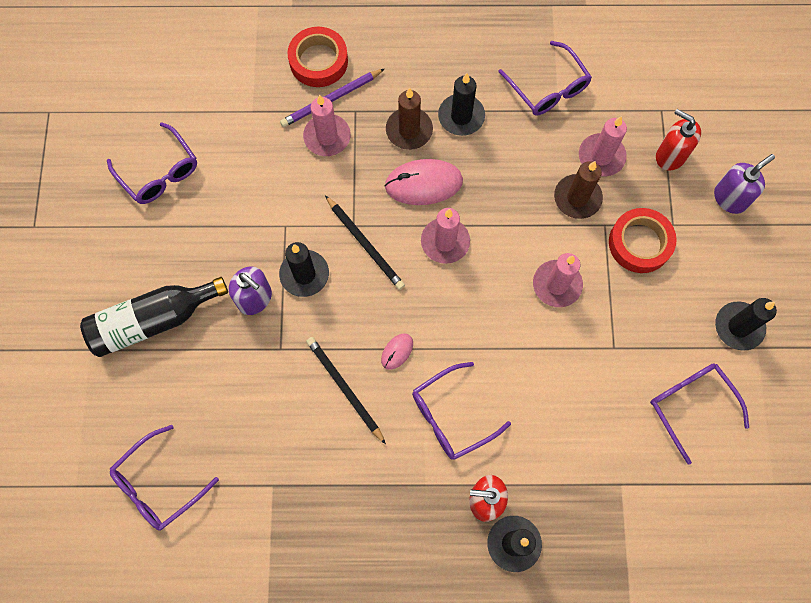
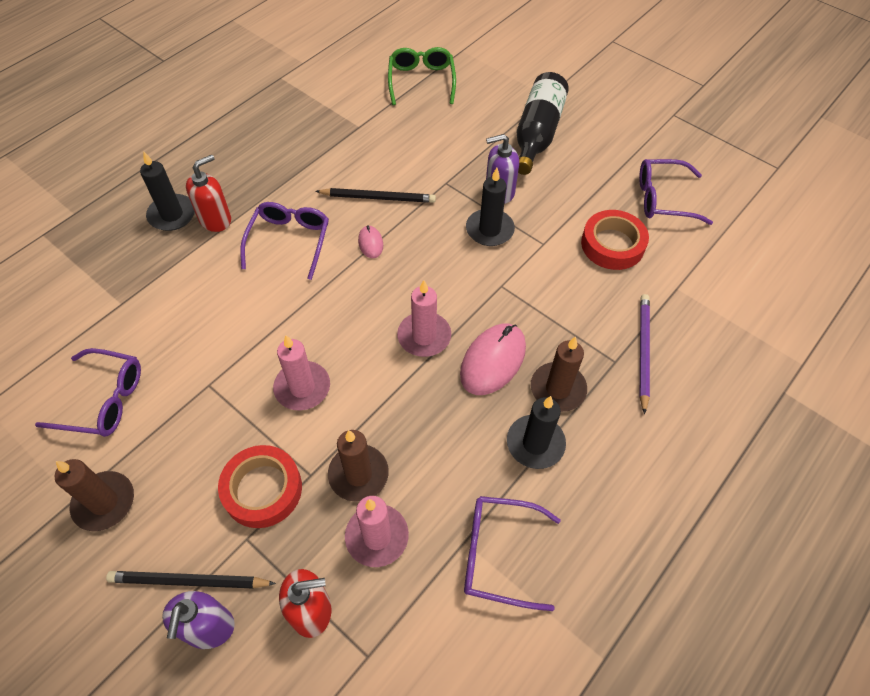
camera: 130 degrees right, 15 degrees down
(158, 484) = (421, 81): purple glasses -> green glasses
(318, 61) = (696, 370): red tape -> red tape (612, 245)
(327, 137) = (604, 323): pink candle -> none
(365, 244) = (477, 282): black pencil -> black pencil (189, 581)
(738, 327) = (104, 502): black candle -> brown candle

